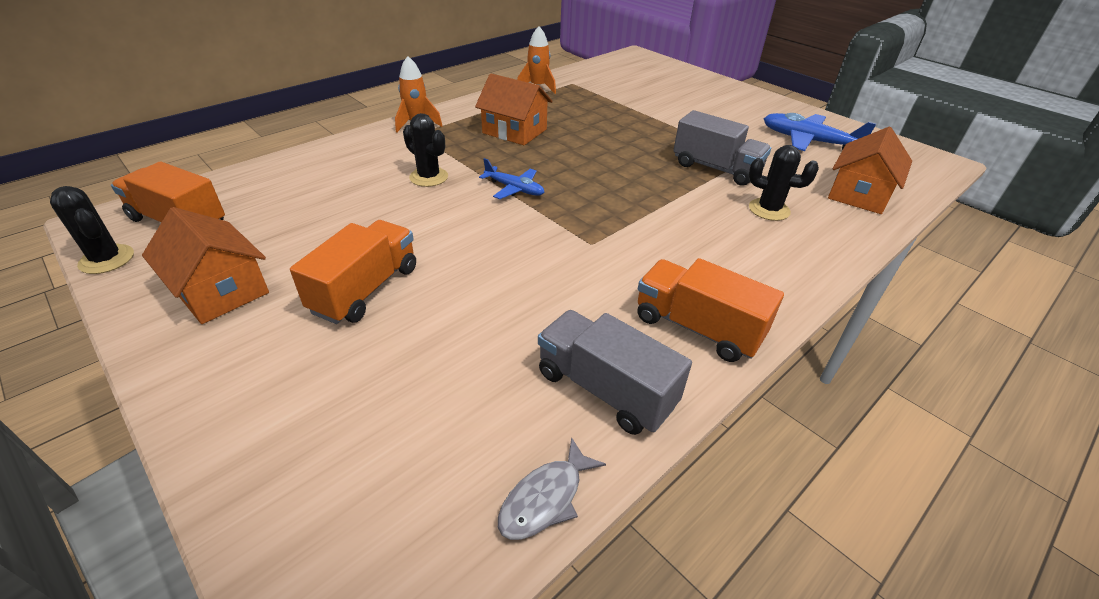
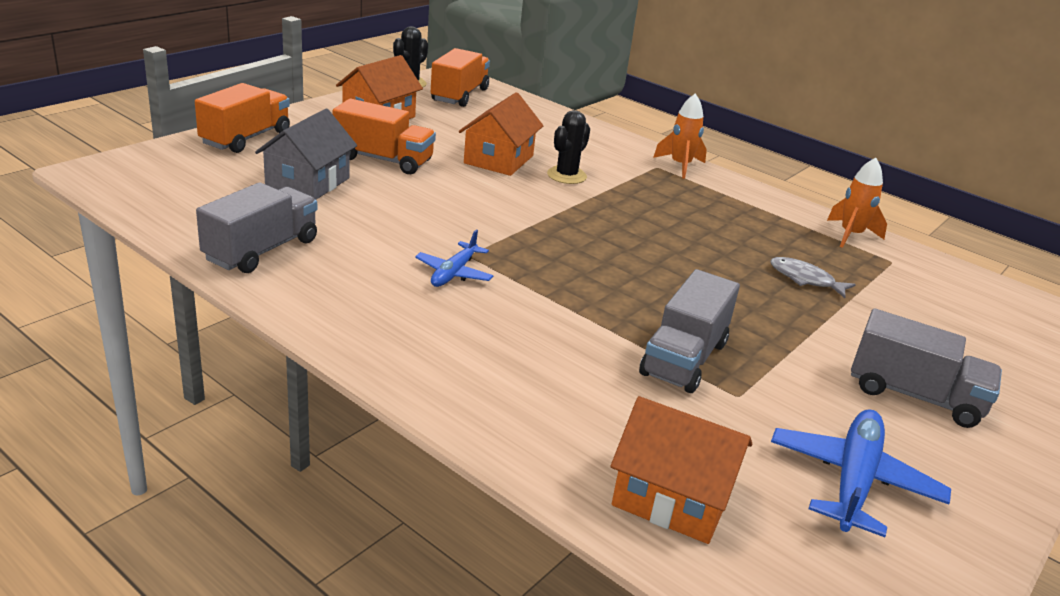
camera: 80 degrees right, 10 degrees down
(422, 355) = (308, 182): none -> grey house
(514, 131) = (700, 218): orange house -> orange house (498, 159)
(514, 189) = (562, 217): blue plane -> blue plane (454, 273)
(545, 498) = (166, 224): grey fish -> grey fish (805, 279)
(697, 328) = (335, 301): orange truck -> orange truck (246, 138)
(721, 110) = (914, 395): none -> grey truck
(769, 210) = (583, 388): black cactus -> none

